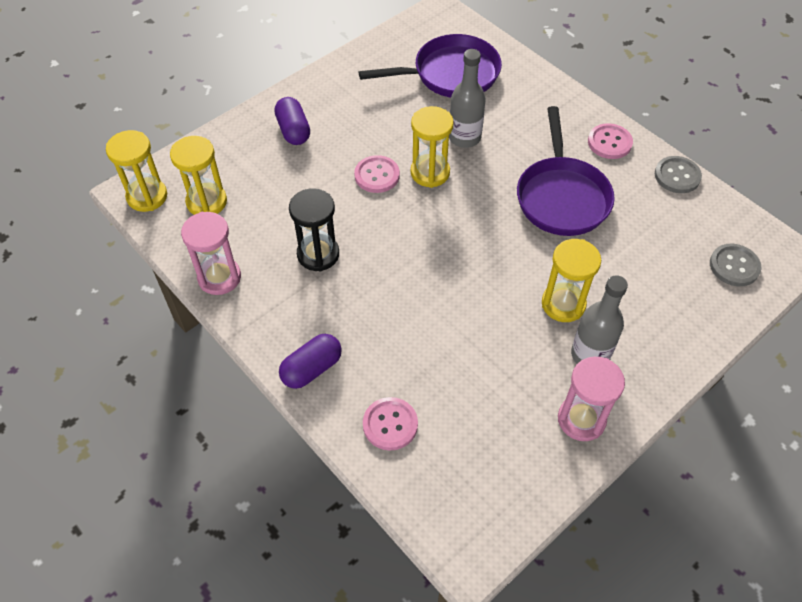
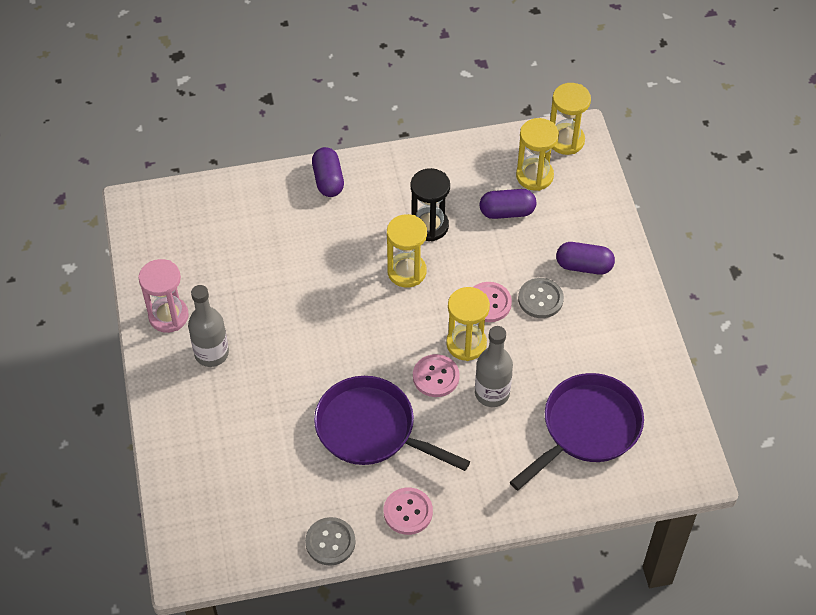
camera: 120 degrees right, 0 degrees up
(219, 277) = (449, 157): pink hourglass -> none
(264, 204) = (507, 212): none -> purple capsule
(390, 424) = (251, 205): pink button -> pink button (436, 377)
(450, 74) = (587, 428): purple pan -> purple pan turned 150 degrees counterclockwise
(563, 304) = (266, 363): yellow hourglass -> yellow hourglass (406, 272)
(734, 266) = (208, 514): grey button -> grey button (540, 299)

